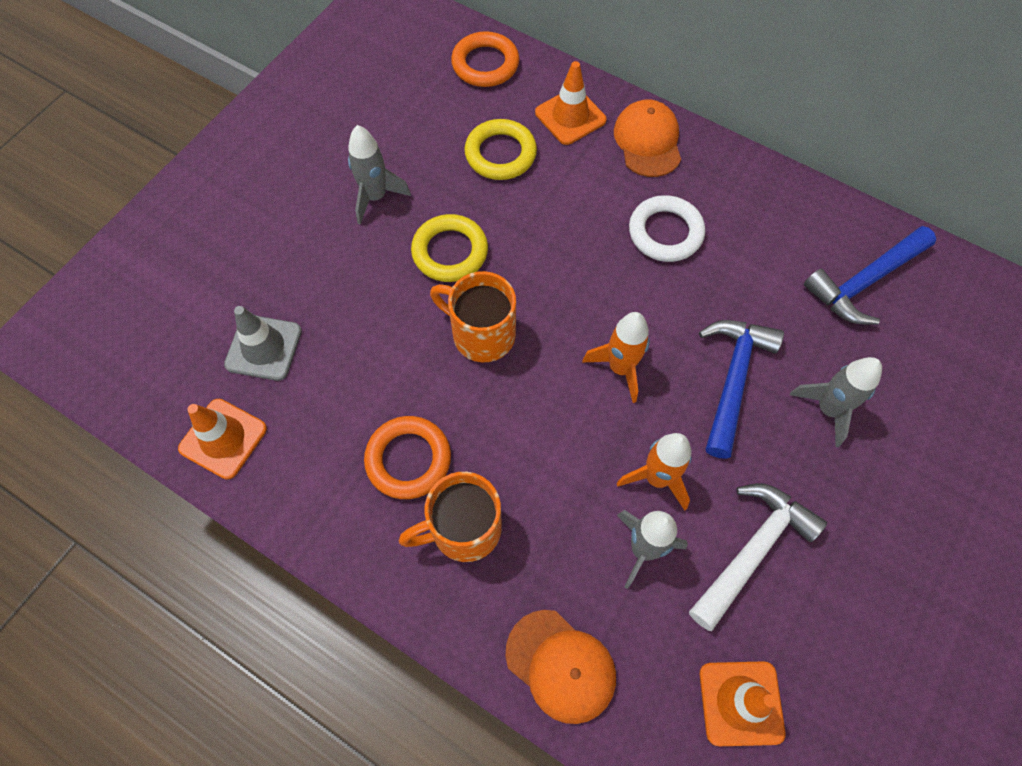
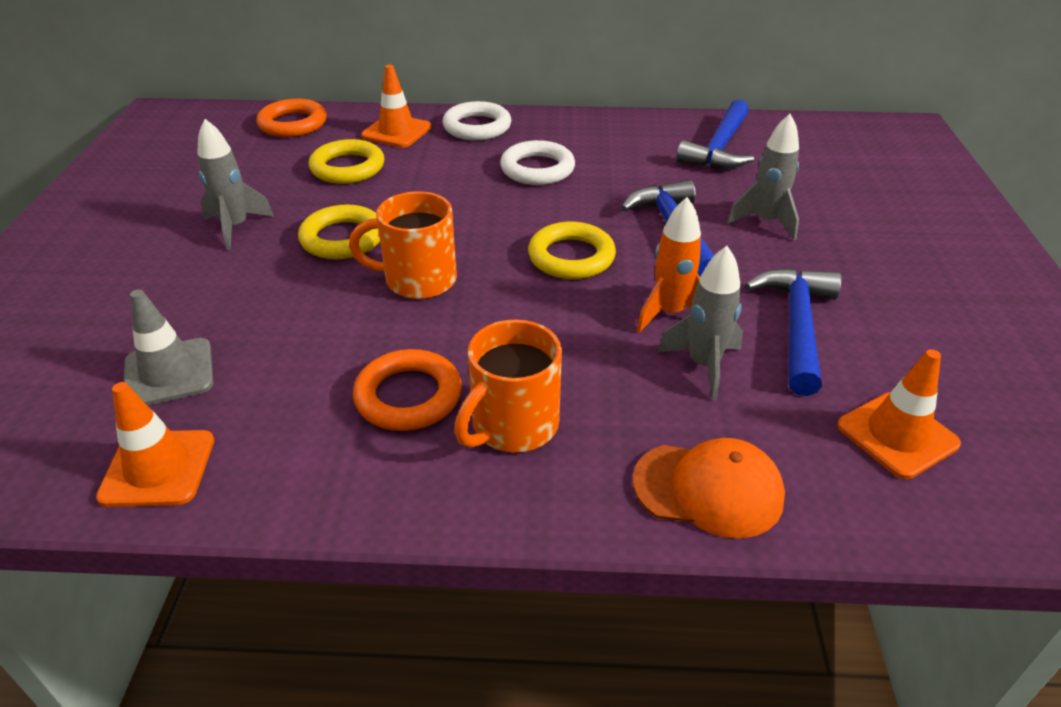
camera: 30 degrees left, 25 degrees down
(620, 368) = (571, 257): orange rocket -> yellow ring
(648, 141) = (477, 127): orange cap -> white ring
(752, 550) = (796, 326): white hammer -> blue hammer

